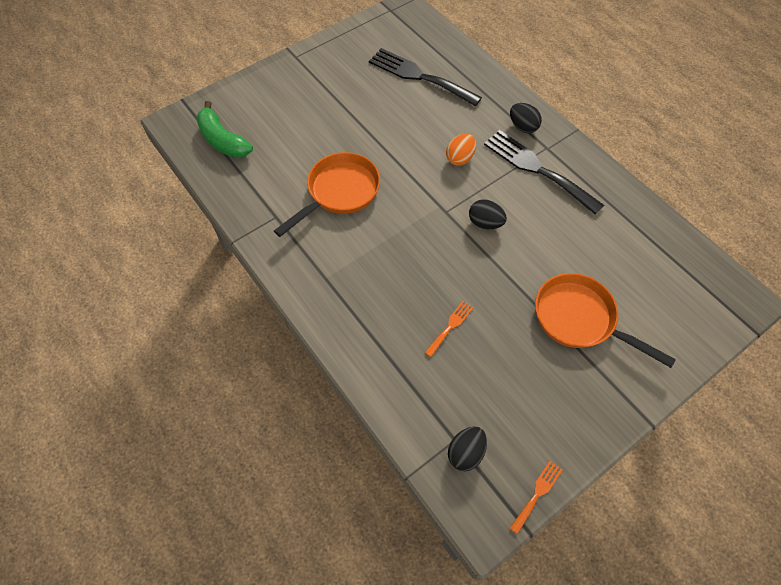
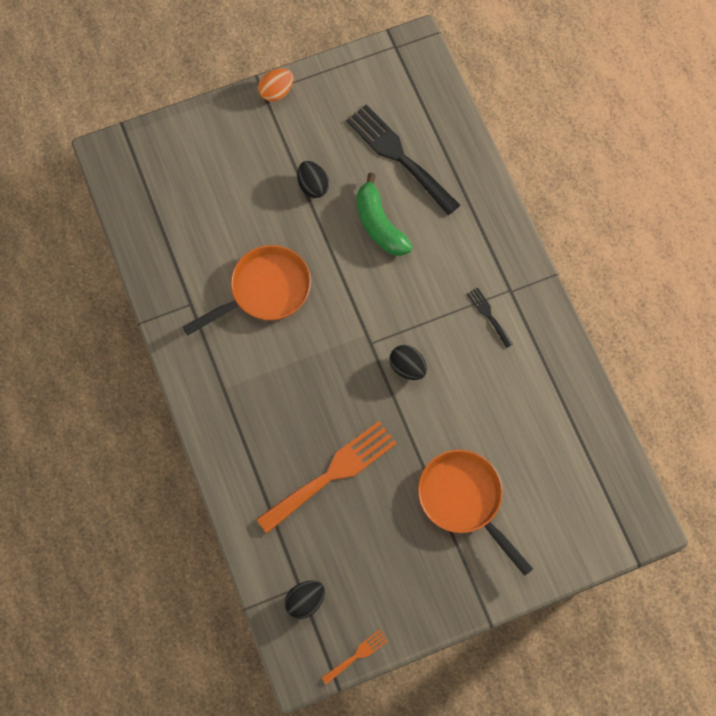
camera: 15 degrees right, 10 degrees up
(223, 140) = (156, 192): green banana -> green banana (379, 224)
(450, 326) = (332, 474): orange fork -> orange fork, size x2.19
(460, 158) = (408, 280): orange egg -> orange egg (276, 92)
(522, 127) = (493, 256): black egg -> black egg (313, 186)
(537, 169) = (488, 315): black fork -> black fork, size x0.46

